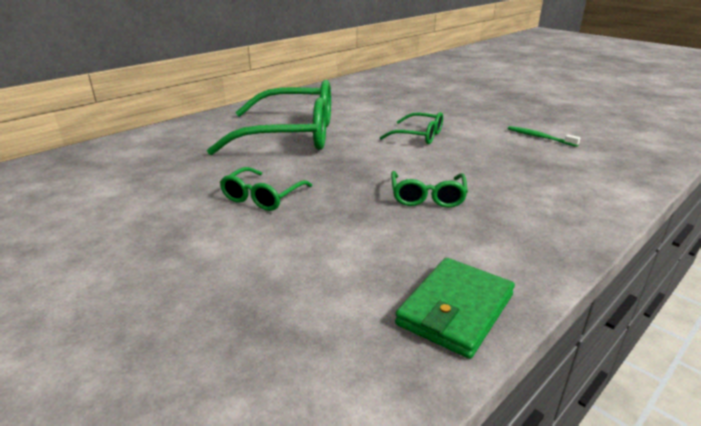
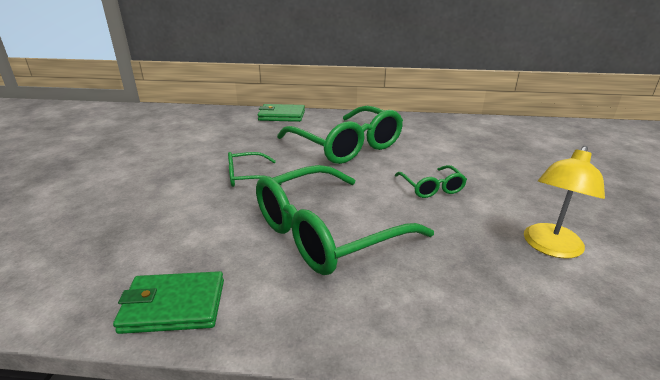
camera: 50 degrees right, 0 degrees up
(157, 136) = (281, 116): none -> green wallet
(427, 197) = (326, 233): green glasses -> green glasses, size x2.13
(539, 137) = (550, 247): green toothbrush -> yellow lamp

